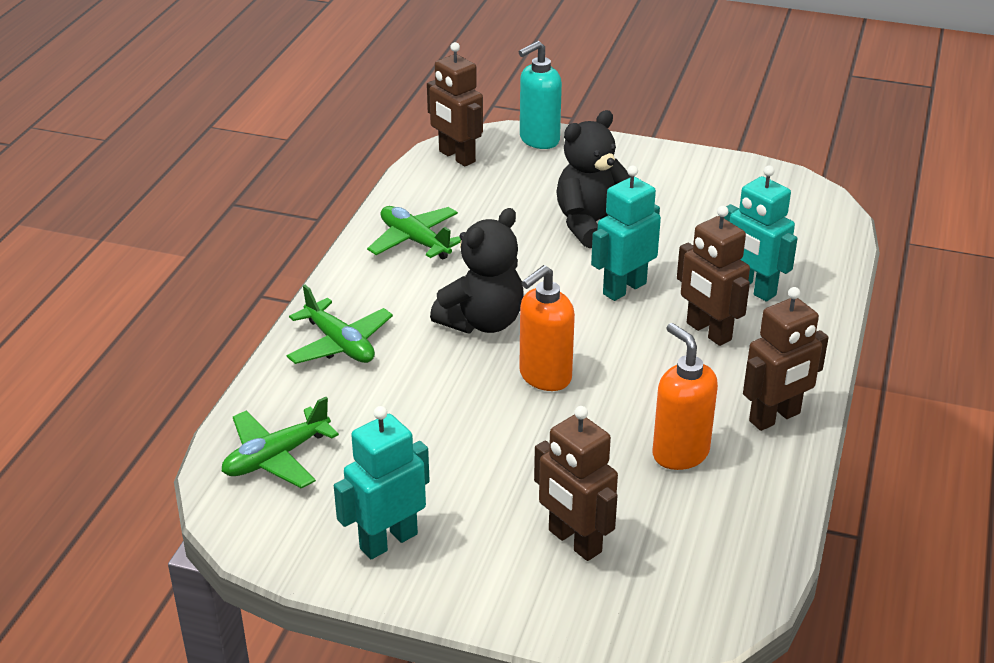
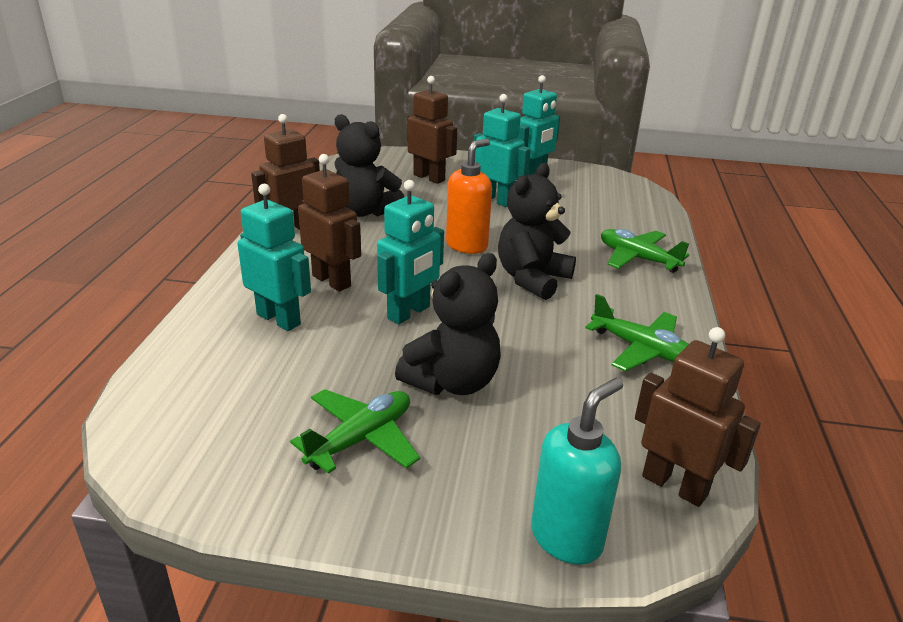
camera: 170 degrees right, 5 degrees down
(276, 457) = (624, 201): green plane -> green plane (361, 439)
(477, 470) = (496, 200): none -> turquoise robot
(680, 453) = (365, 211): orange soap dispenser -> black teddy bear

